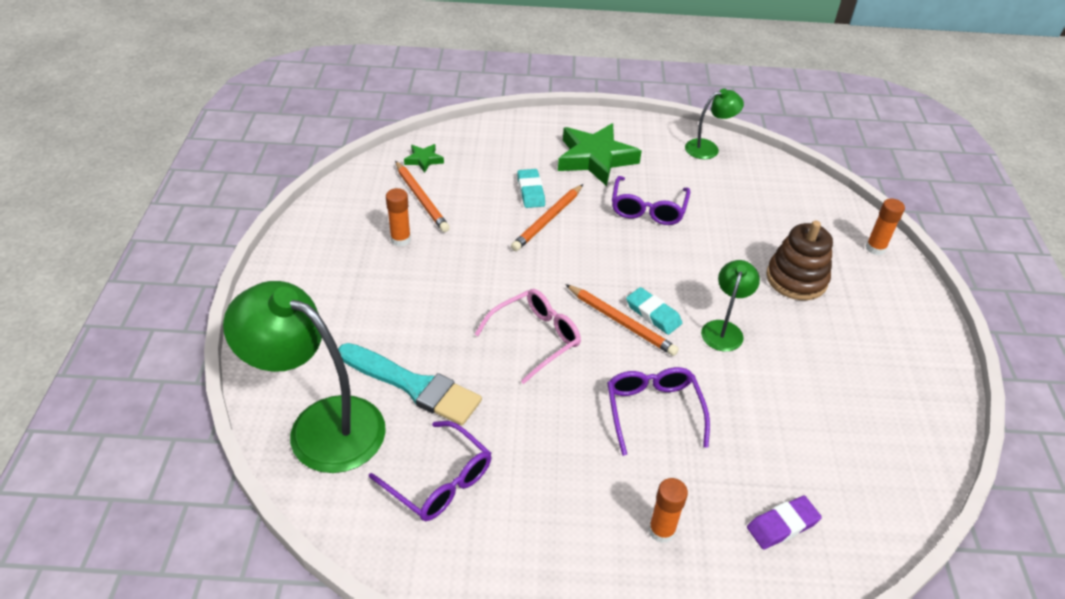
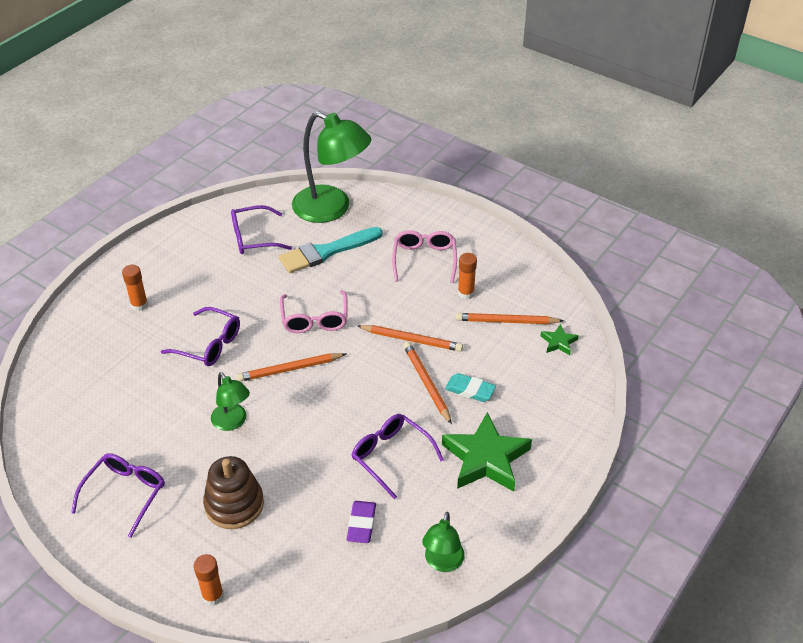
camera: 125 degrees right, 0 degrees up
(320, 425) = (332, 209): green lamp -> green lamp turned 60 degrees clockwise
(367, 291) = (424, 259): none -> pink glasses
(501, 251) = (411, 340): none -> orange pencil
(653, 314) = (281, 391): turquoise eraser -> none
(782, 525) = (88, 356): purple eraser -> purple eraser (361, 524)
(875, 360) = (125, 493): none -> purple glasses

